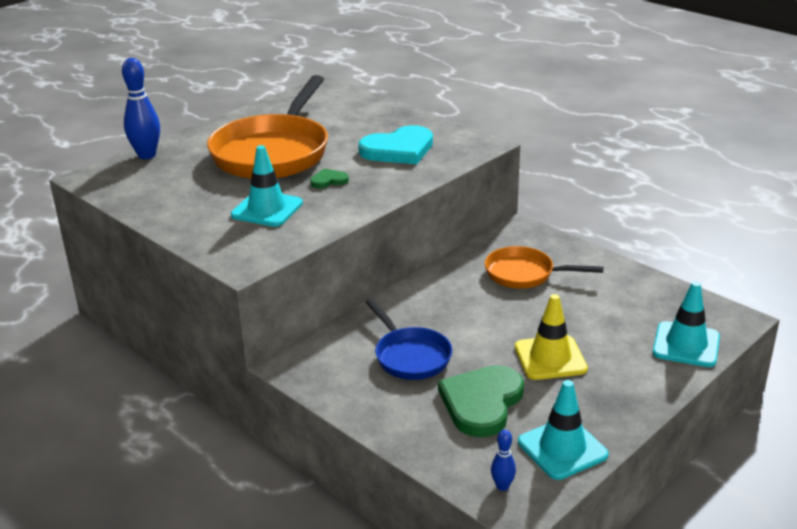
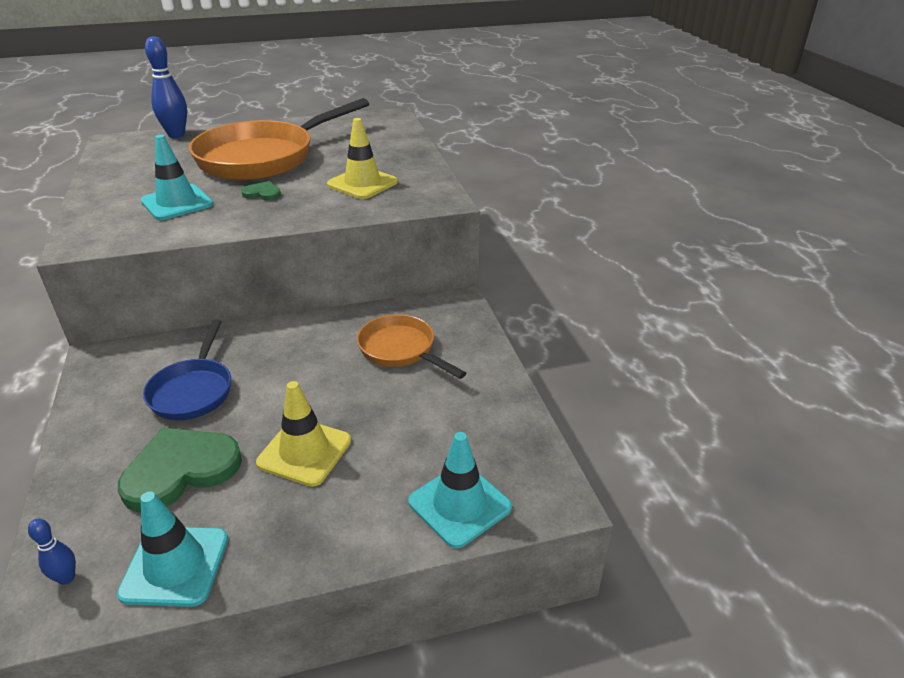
camera: 30 degrees right, 5 degrees up
(398, 149) = (362, 183): turquoise heart -> yellow traffic cone

